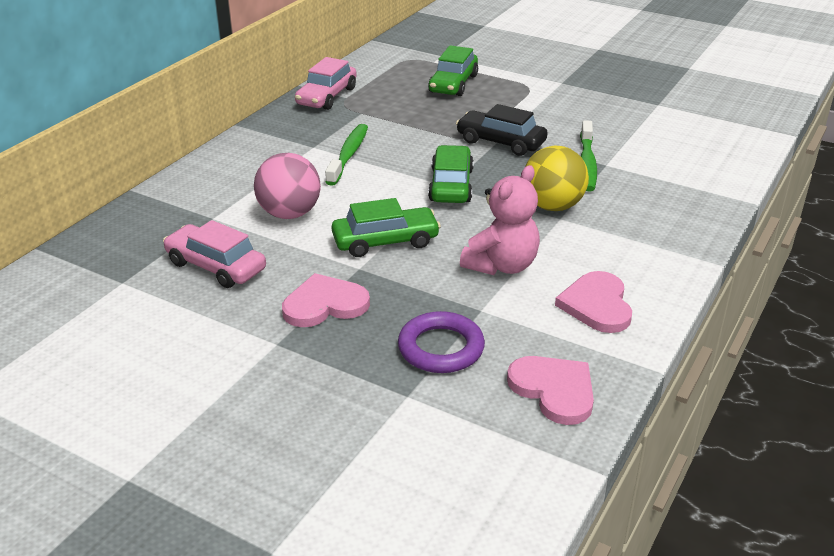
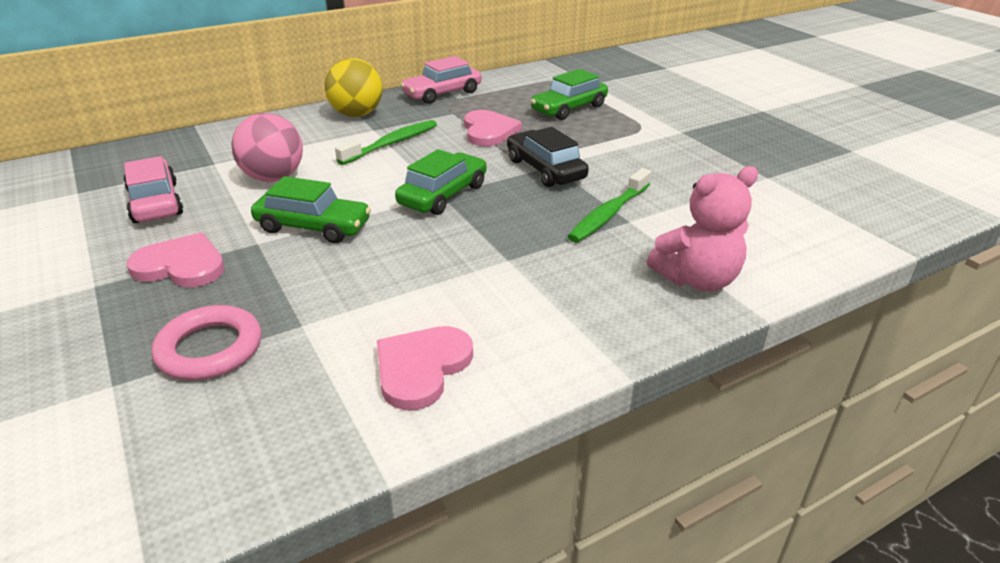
camera: 30 degrees right, 0 degrees up
(441, 348) = (210, 349): purple ring -> pink ring
(502, 265) = (383, 287): pink teddy bear -> pink teddy bear (697, 279)
(552, 206) = (516, 245): yellow ball -> yellow ball (357, 114)
(554, 390) = (244, 448): pink heart -> pink heart (489, 131)

